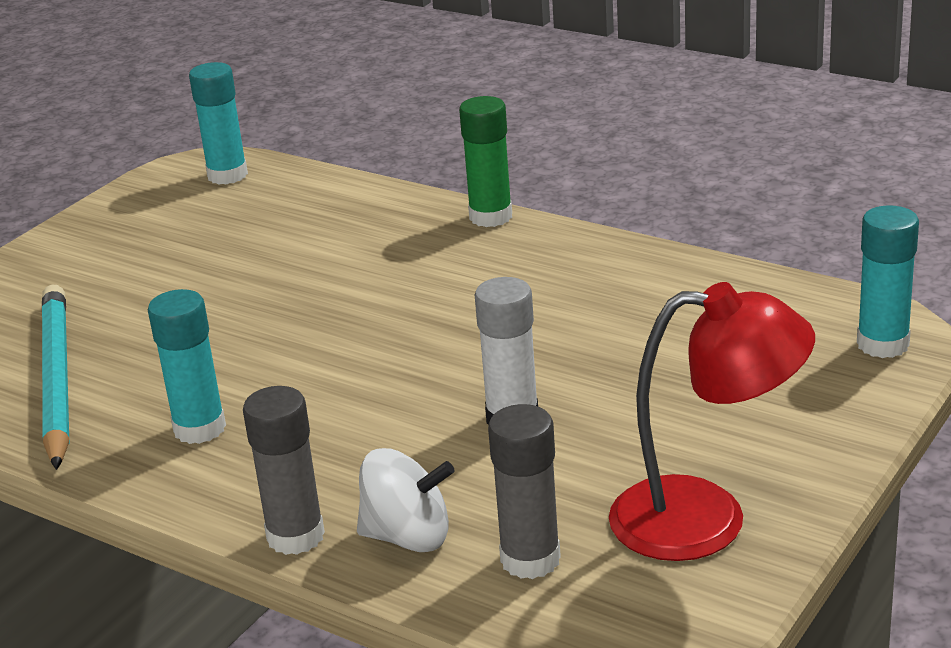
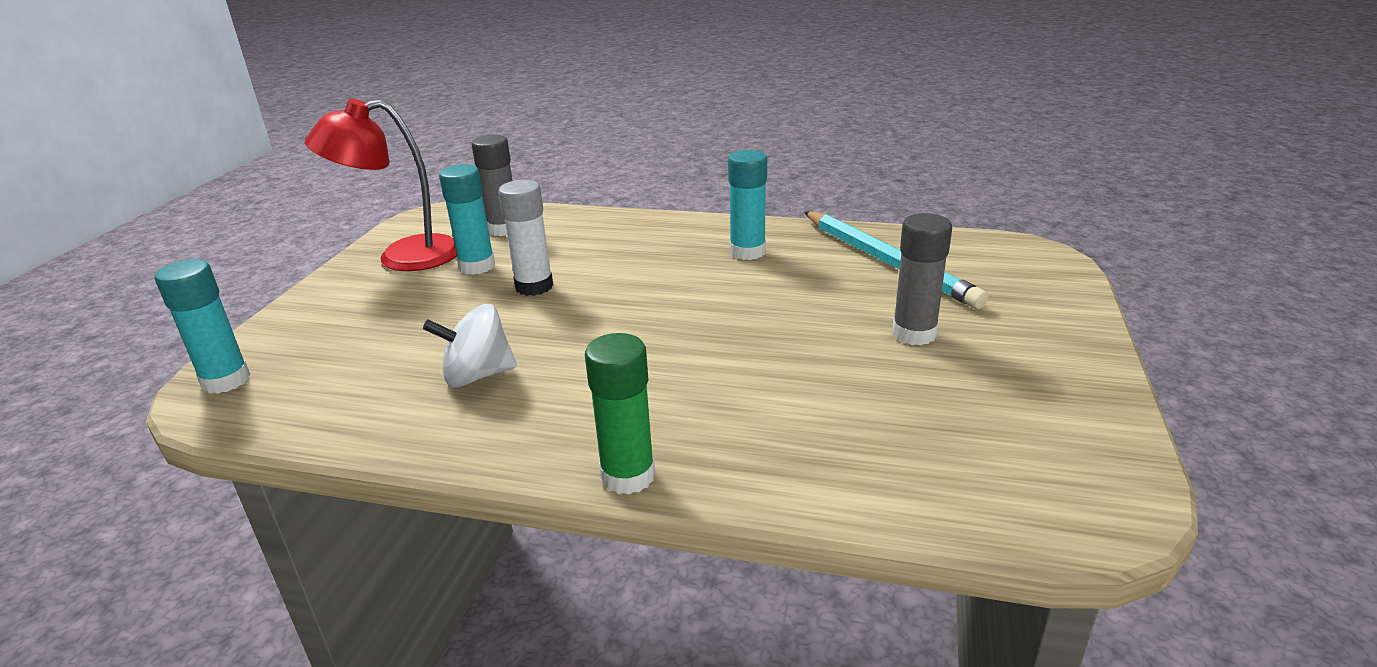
camera: 160 degrees right, 0 degrees up
(227, 175) = (1036, 496): turquoise glue stick -> turquoise glue stick (477, 266)
(295, 536) = (639, 219): grey glue stick -> grey glue stick (914, 334)
(408, 537) = (576, 227): white spinning top -> white spinning top (477, 375)

